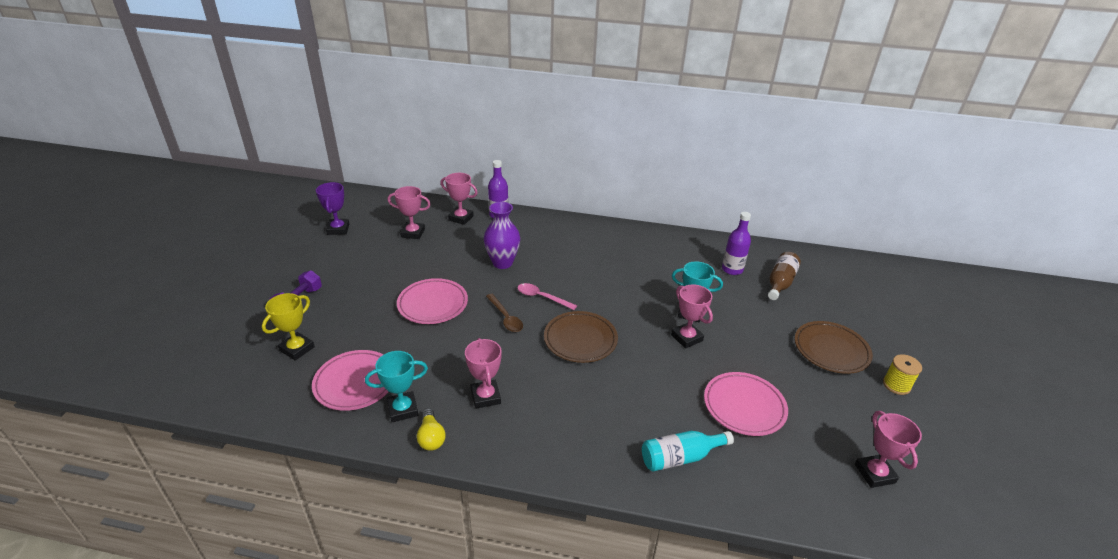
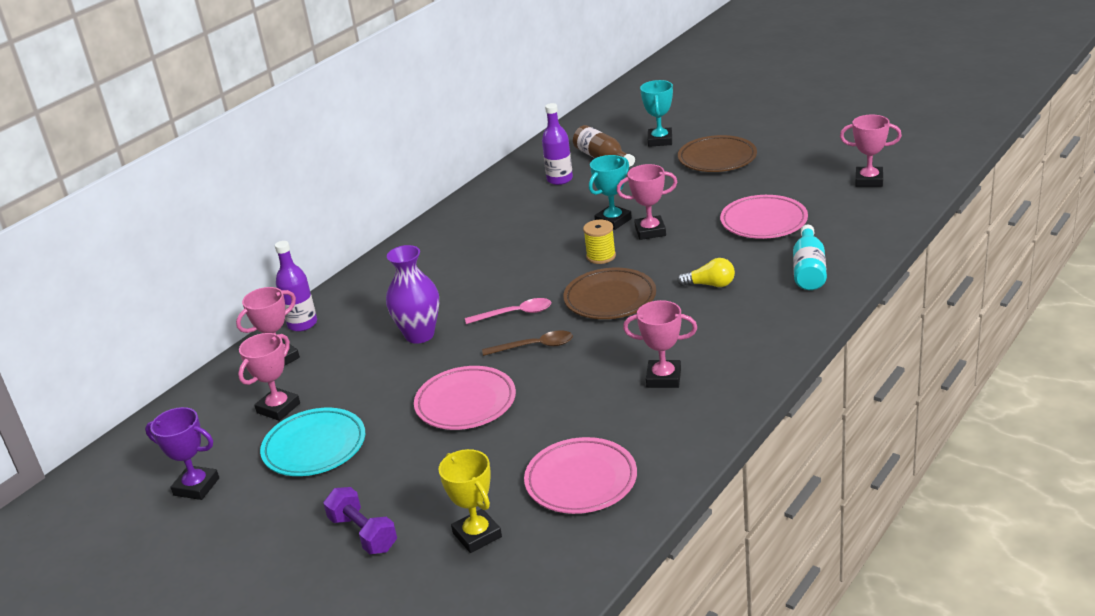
camera: 60 degrees left, 5 degrees down
(378, 258) = (314, 447): none -> turquoise plate
(403, 409) = (650, 443): turquoise trophy -> turquoise trophy (660, 140)
(431, 437) = (706, 424): yellow light bulb -> yellow light bulb (710, 285)
(542, 297) = (515, 314): pink spoon -> pink spoon turned 150 degrees counterclockwise
(896, 385) = (778, 141): yellow spool -> yellow spool (601, 256)

